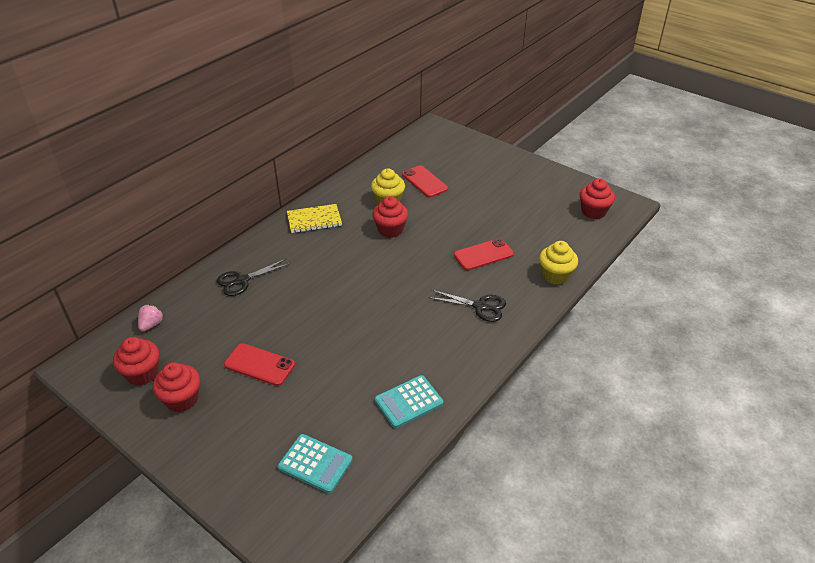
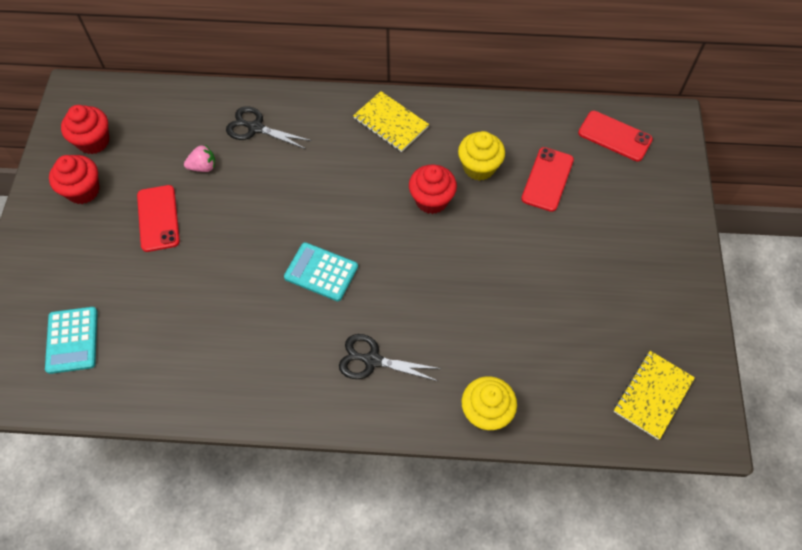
camera: 55 degrees right, 20 degrees up
(151, 324) = (152, 104): pink strawberry -> pink strawberry (203, 167)
(408, 402) = (190, 372): turquoise calculator -> turquoise calculator (321, 272)
(480, 306) = (372, 360): black scissors -> black scissors turned 120 degrees clockwise
(483, 255) = (463, 315): red phone -> red phone (614, 136)
(593, 212) = (652, 395): red cupcake -> yellow notebook

